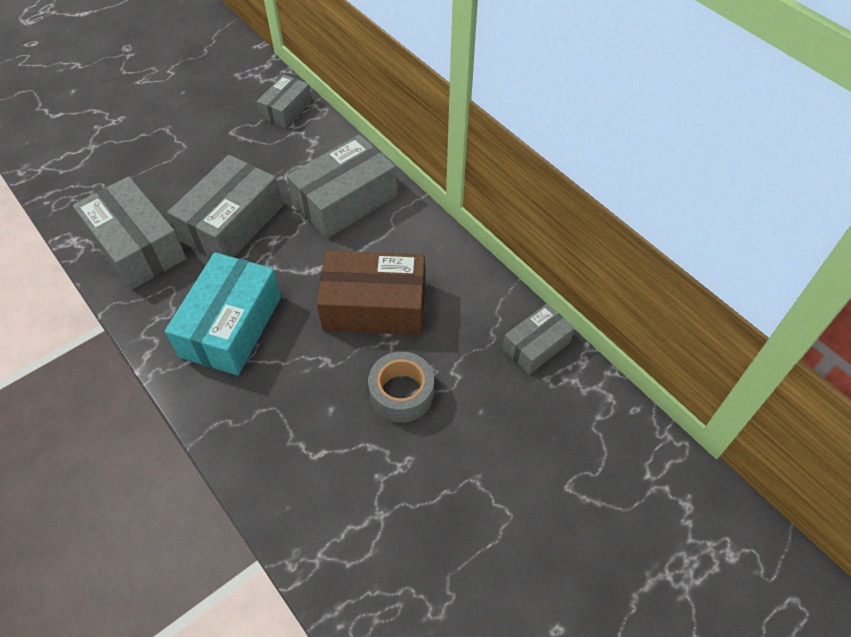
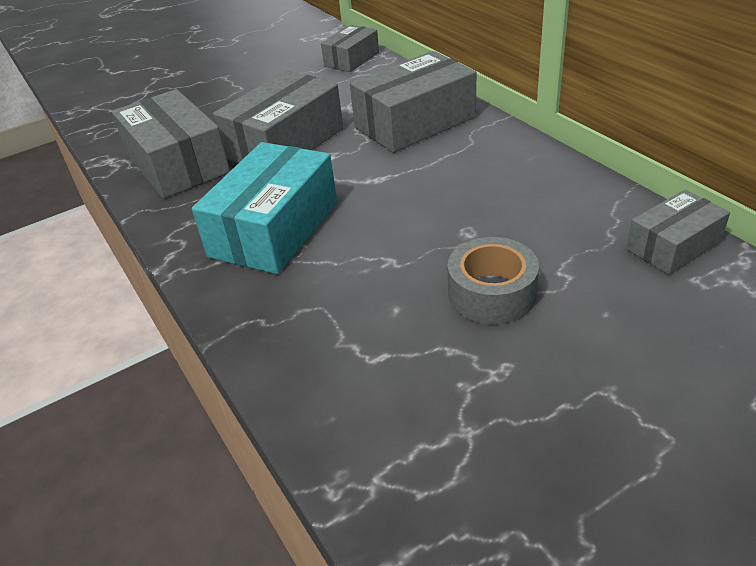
camera: 10 degrees right, 15 degrees down
(374, 306) = (452, 210): brown box -> none

